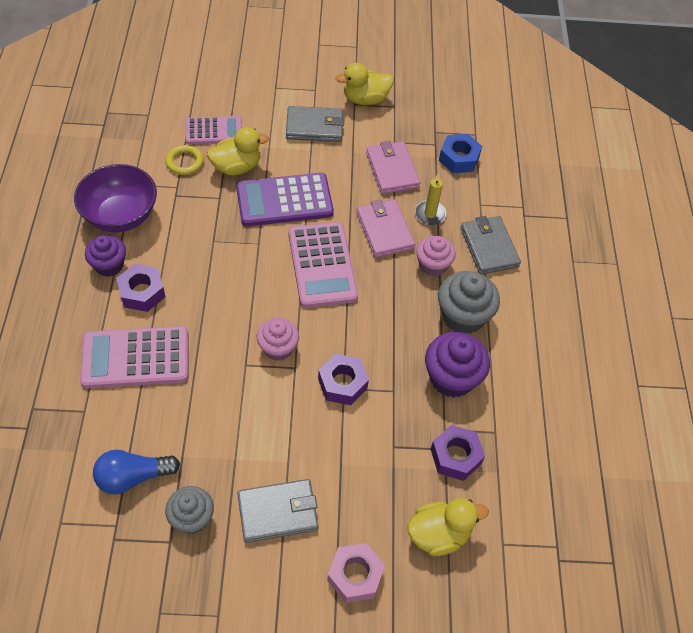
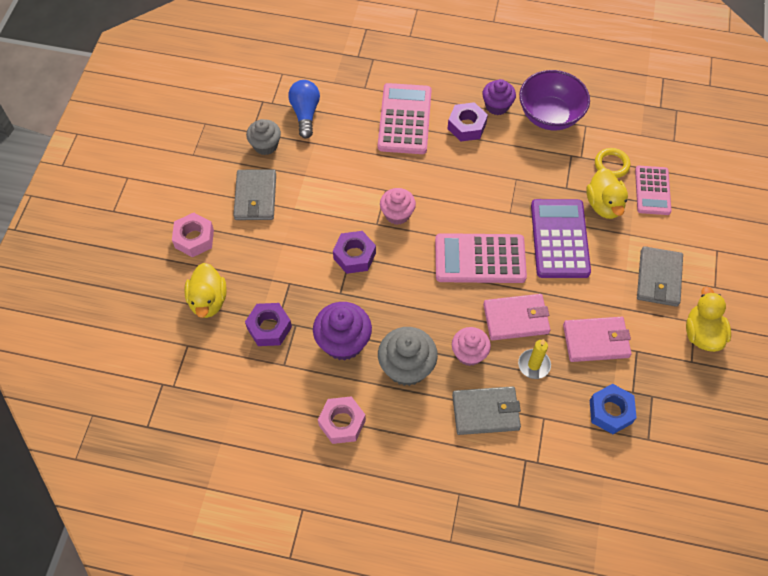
camera: 105 degrees right, 5 degrees up
(540, 365) = (342, 423): none -> pink nut

